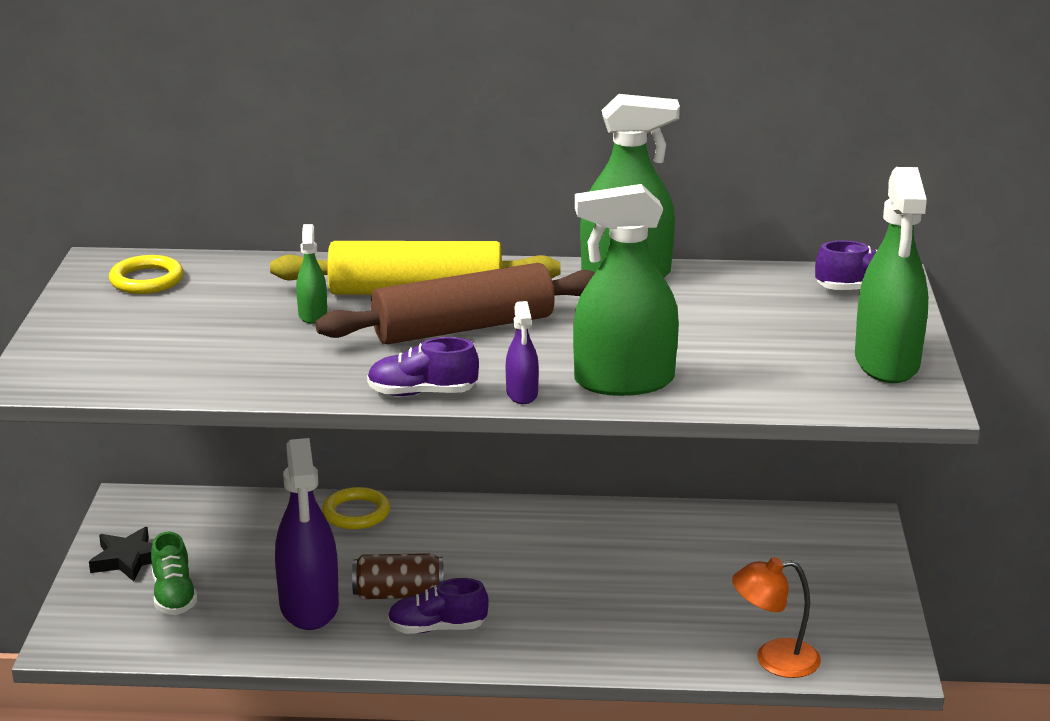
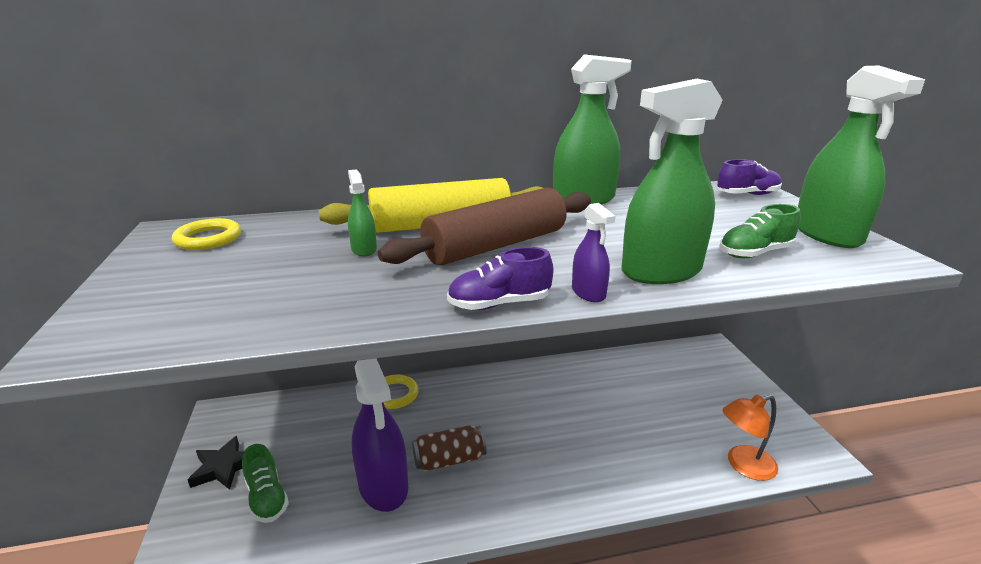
camera: 15 degrees left, 0 degrees up
(437, 628) = (491, 487): purple shoe -> none
(759, 374) = (755, 253): none -> green shoe

